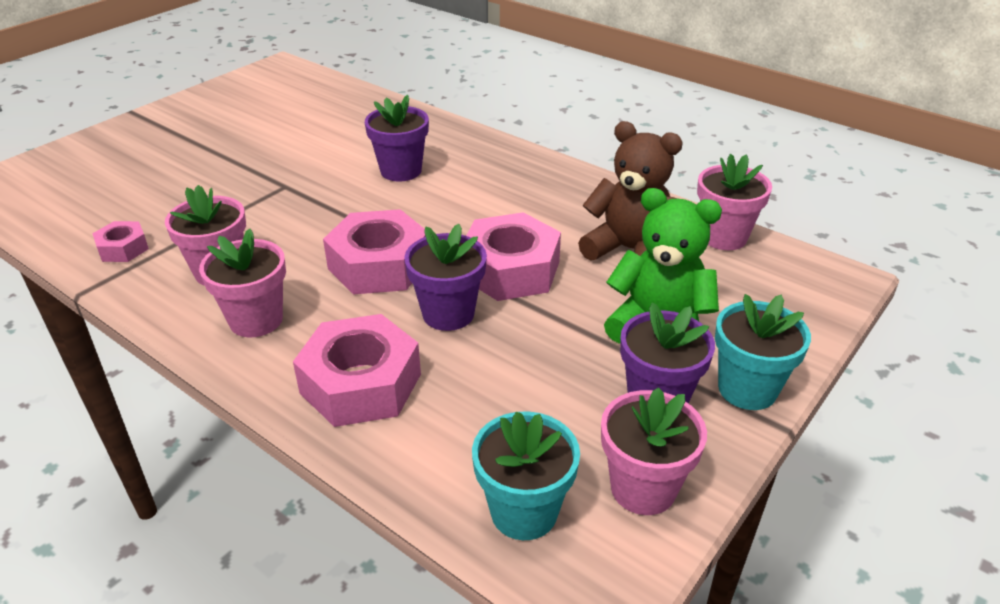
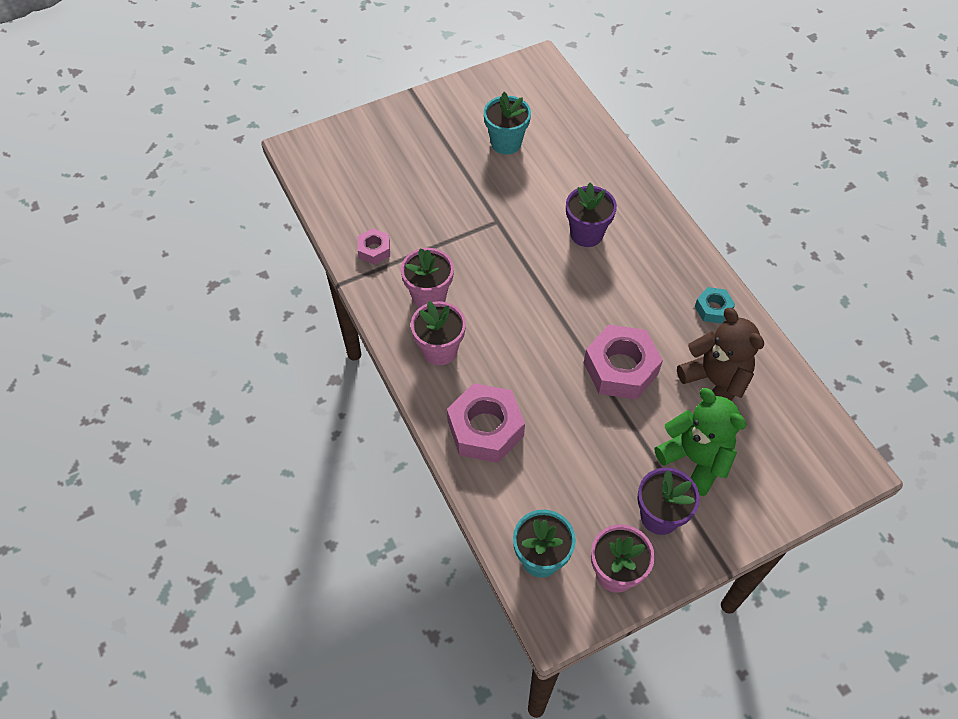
camera: 25 degrees right, 20 degrees up
(379, 265) = (533, 329): pink nut -> none
(448, 314) = (561, 392): purple flower pot -> none
(583, 192) = (713, 309): none -> turquoise nut
(723, 237) = (793, 396): pink flower pot -> none
(747, 389) = (722, 532): turquoise flower pot -> turquoise flower pot (506, 143)

